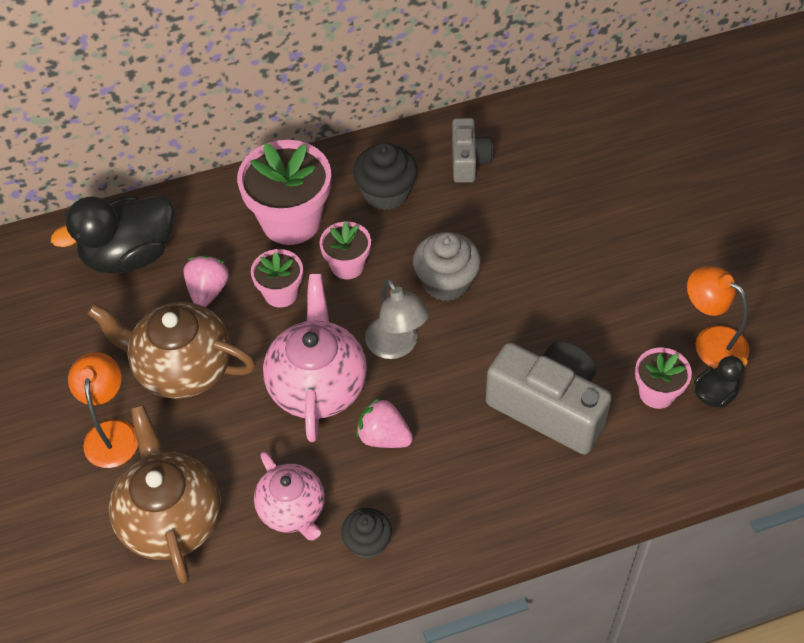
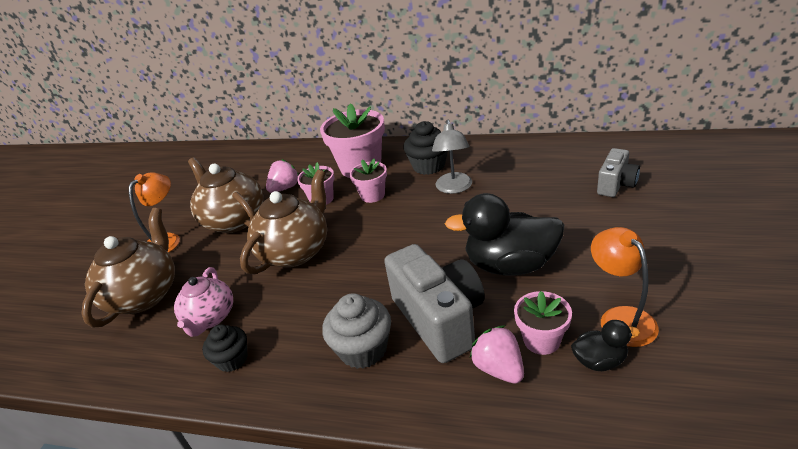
camera: 35 degrees right, 20 degrees down
(129, 255) = (264, 163): black duck -> black duck (510, 265)
(317, 384) = (296, 251): pink teapot -> brown teapot
(384, 436) = (306, 295): pink strawberry -> pink strawberry (499, 369)
(397, 346) = (363, 245): grey lamp -> grey lamp (454, 188)
(446, 282) = (427, 219): grey cupcake -> grey cupcake (363, 349)
(468, 161) = (495, 161): grey camera -> grey camera (616, 185)

